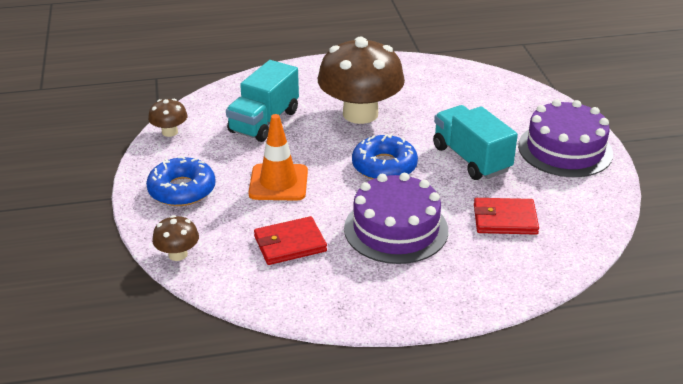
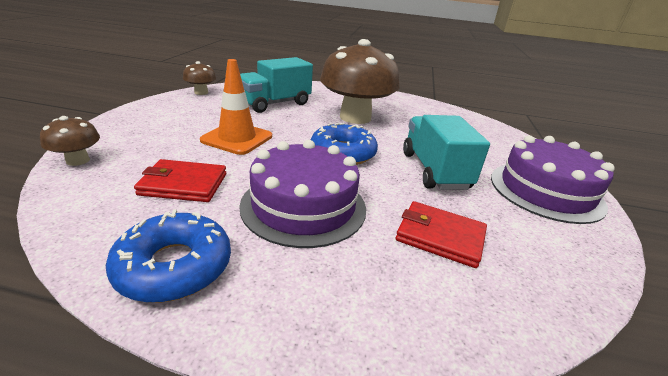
camera: 20 degrees right, 5 degrees down
(182, 190) = (157, 122): blue donut -> blue donut (174, 266)

